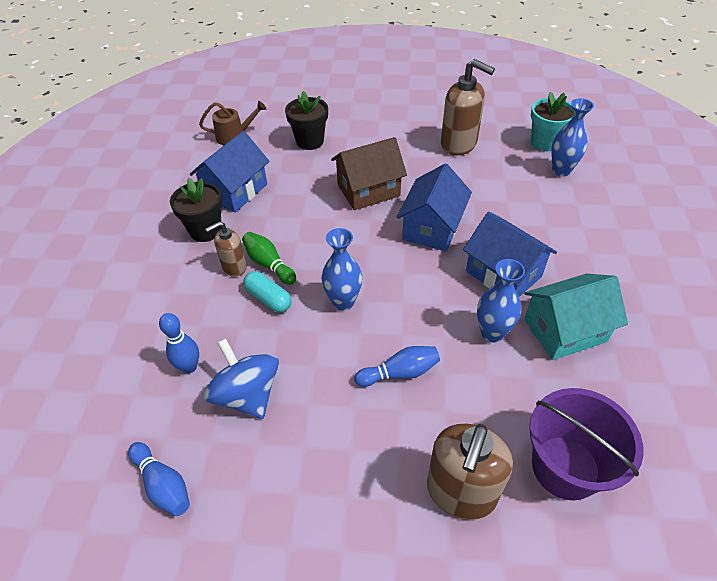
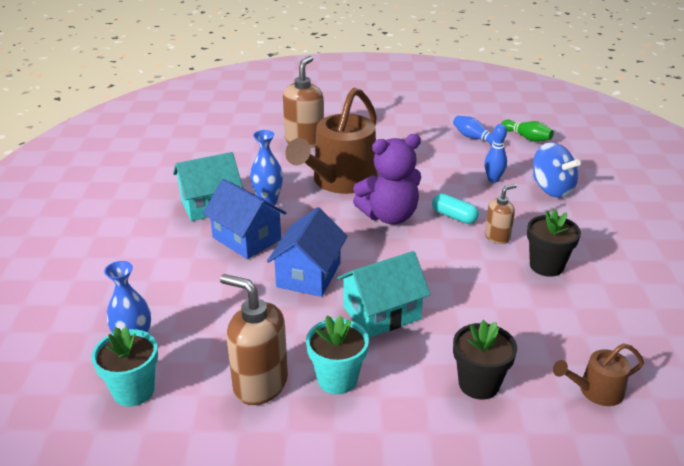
camera: 175 degrees right, 15 degrees down
(235, 191) = (541, 308): blue house -> none
(247, 395) = (444, 169): blue spinning top -> blue spinning top (551, 189)
(269, 264) = (465, 240): green bowling pin -> green bowling pin (527, 137)
(343, 302) = (389, 216): blue vase -> purple teddy bear
(368, 190) = (382, 313): brown house -> turquoise house
(400, 373) = (340, 181): blue bowling pin -> brown watering can
(405, 146) = (337, 379): none -> turquoise flower pot
(565, 467) = (241, 149): purple bucket -> none

